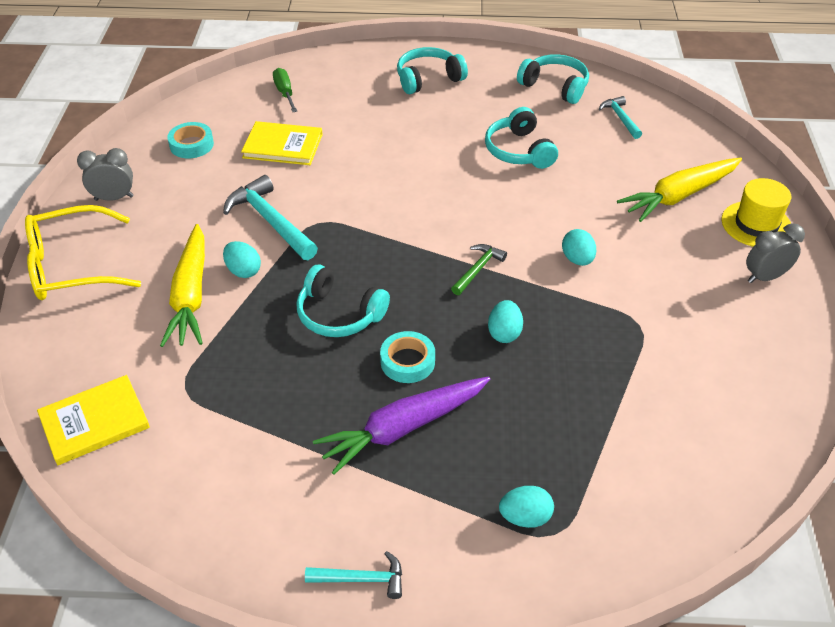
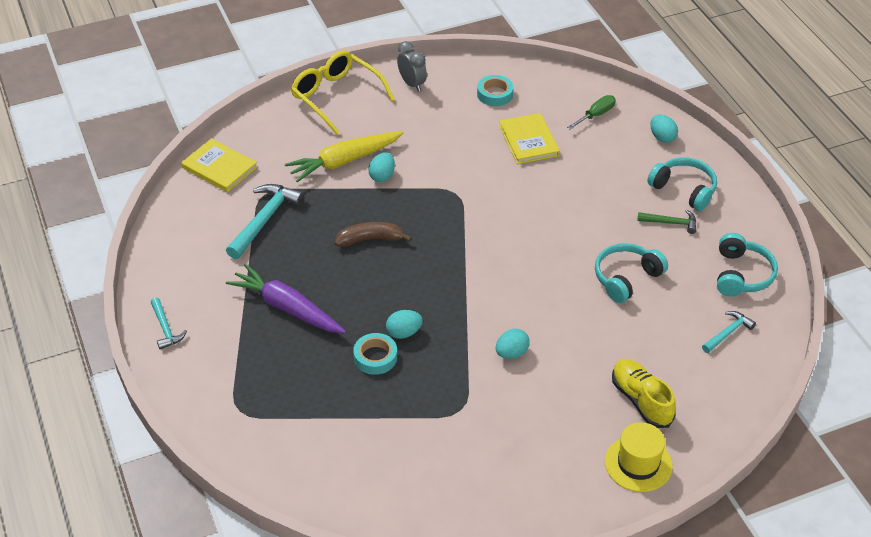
camera: 65 degrees right, 0 degrees up
(270, 221) = (440, 168): turquoise hammer -> turquoise hammer (265, 220)
(339, 314) = (370, 239): turquoise headphones -> brown banana
(407, 361) = (346, 290): turquoise tape -> turquoise tape (375, 357)
(478, 269) = (462, 297): green hammer -> green hammer (671, 223)
(525, 517) = (245, 392): turquoise egg -> turquoise egg (662, 137)
(679, 196) = (641, 400): yellow carrot -> yellow shoe
(765, 277) = (569, 482): grey clock -> none

